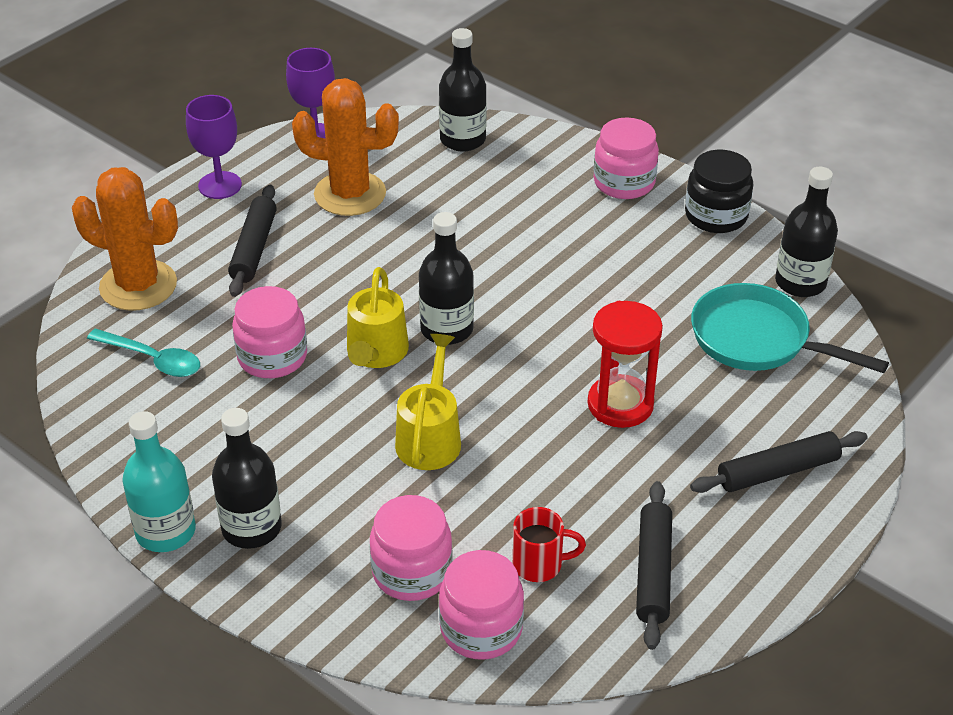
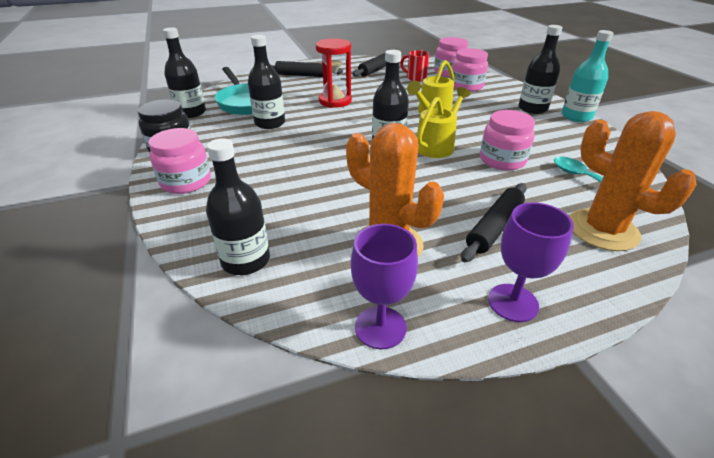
camera: 150 degrees left, 5 degrees down
(656, 306) = (270, 123): none -> black bottle

